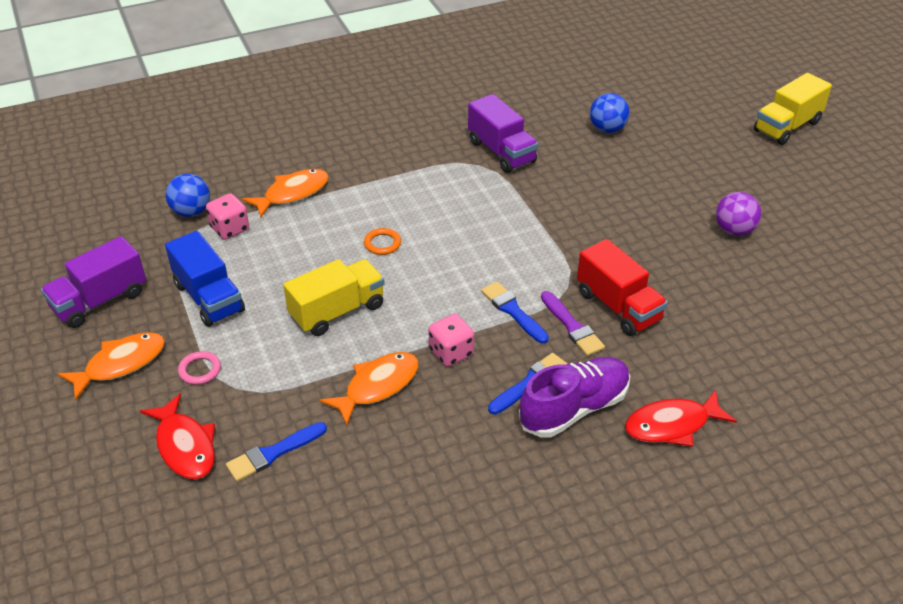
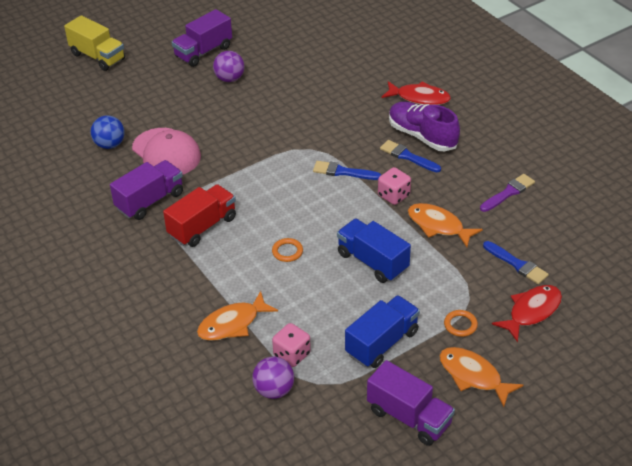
camera: 100 degrees left, 0 degrees up
(191, 212) = (274, 390): blue ball -> purple ball
(200, 370) = (460, 325): pink ring -> orange ring
(292, 193) = (232, 324): orange fish -> orange fish turned 75 degrees counterclockwise
(337, 311) = (372, 261): yellow truck -> blue truck
(513, 311) = (343, 172): blue brush -> blue brush turned 60 degrees clockwise
(572, 326) = (349, 143): purple brush -> purple brush (508, 193)
(584, 168) = (166, 153): none -> pink cap
(618, 306) = (323, 125): red truck -> red truck (202, 227)
(672, 425) = (419, 98): red fish -> red fish turned 45 degrees counterclockwise
(800, 212) = (203, 52): none -> purple truck

